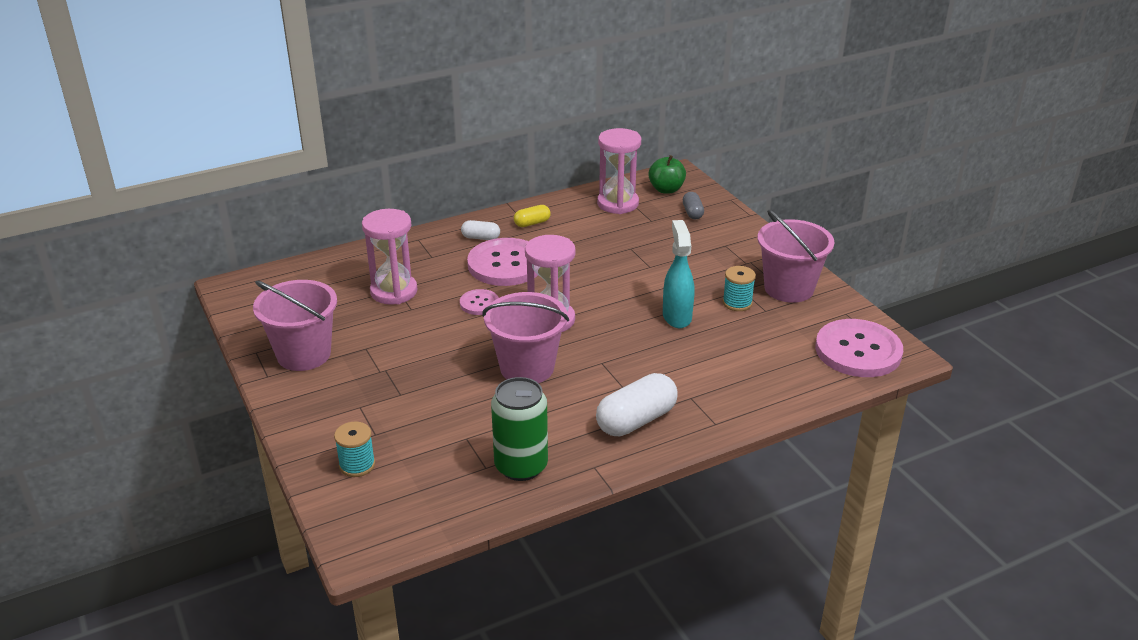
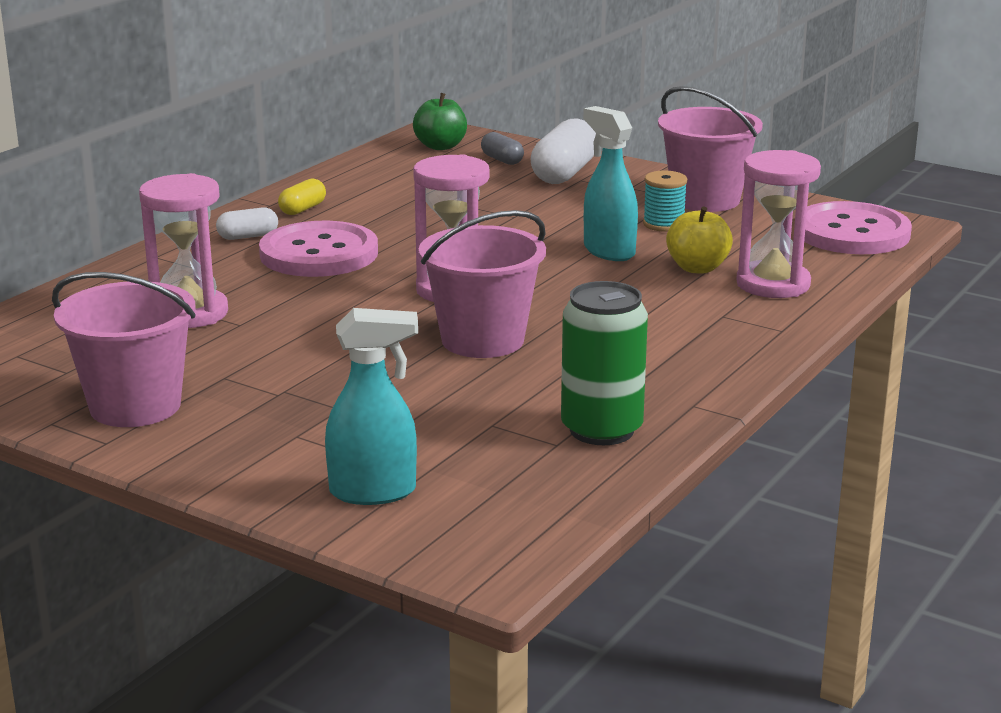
camera: 30 degrees left, 10 degrees down
(357, 465) = (374, 492): turquoise spool -> turquoise spray bottle
(479, 303) = (333, 297): pink button -> none
(618, 203) = (395, 170): pink hourglass -> pink hourglass (773, 284)
(636, 420) = (686, 351): white capsule -> white capsule (564, 173)
(718, 350) = (697, 268): none -> yellow apple

